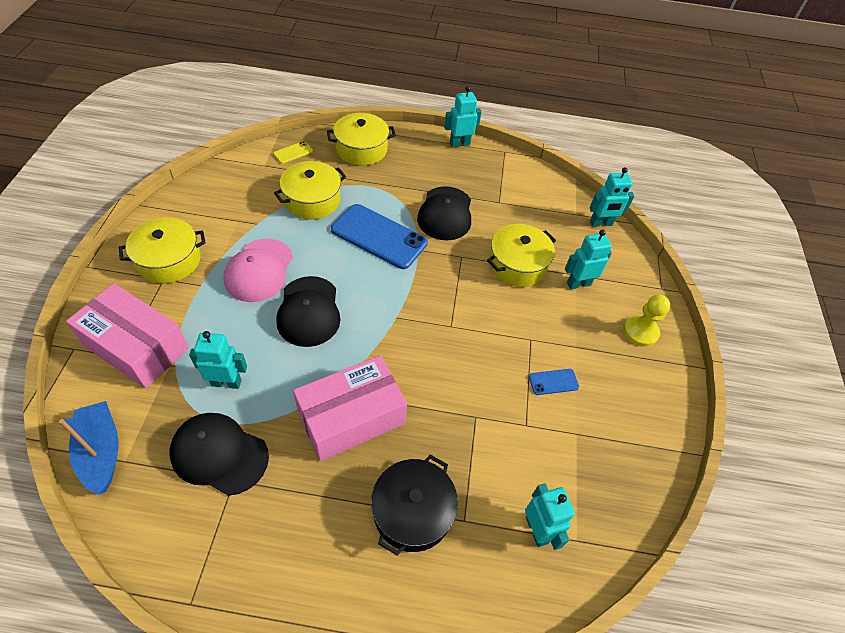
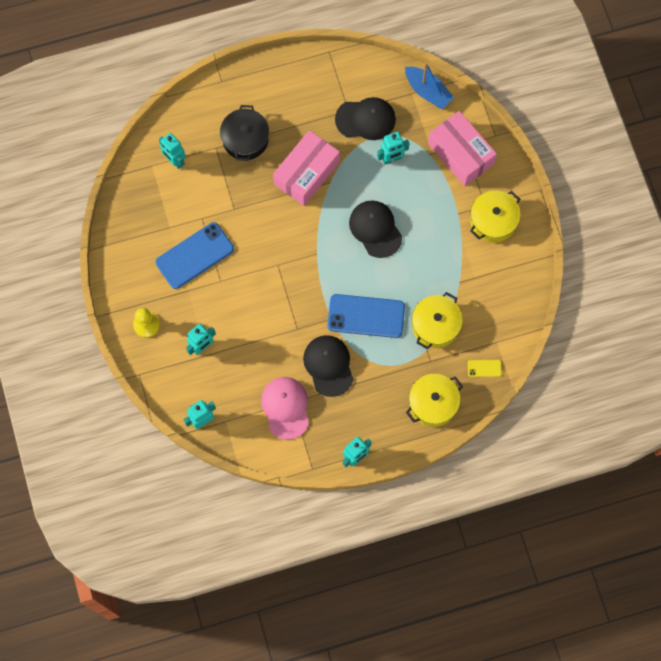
camera: 160 degrees right, 20 degrees up
(136, 347) = (461, 154): pink box -> pink box turned 45 degrees clockwise
(259, 270) = (429, 243): pink cap -> pink cap (285, 407)
(293, 152) = (484, 368): yellow phone -> yellow phone turned 60 degrees clockwise
(517, 265) = (253, 342): yellow pot -> none
(553, 382) = (194, 255): blue phone -> blue phone, size x2.26

